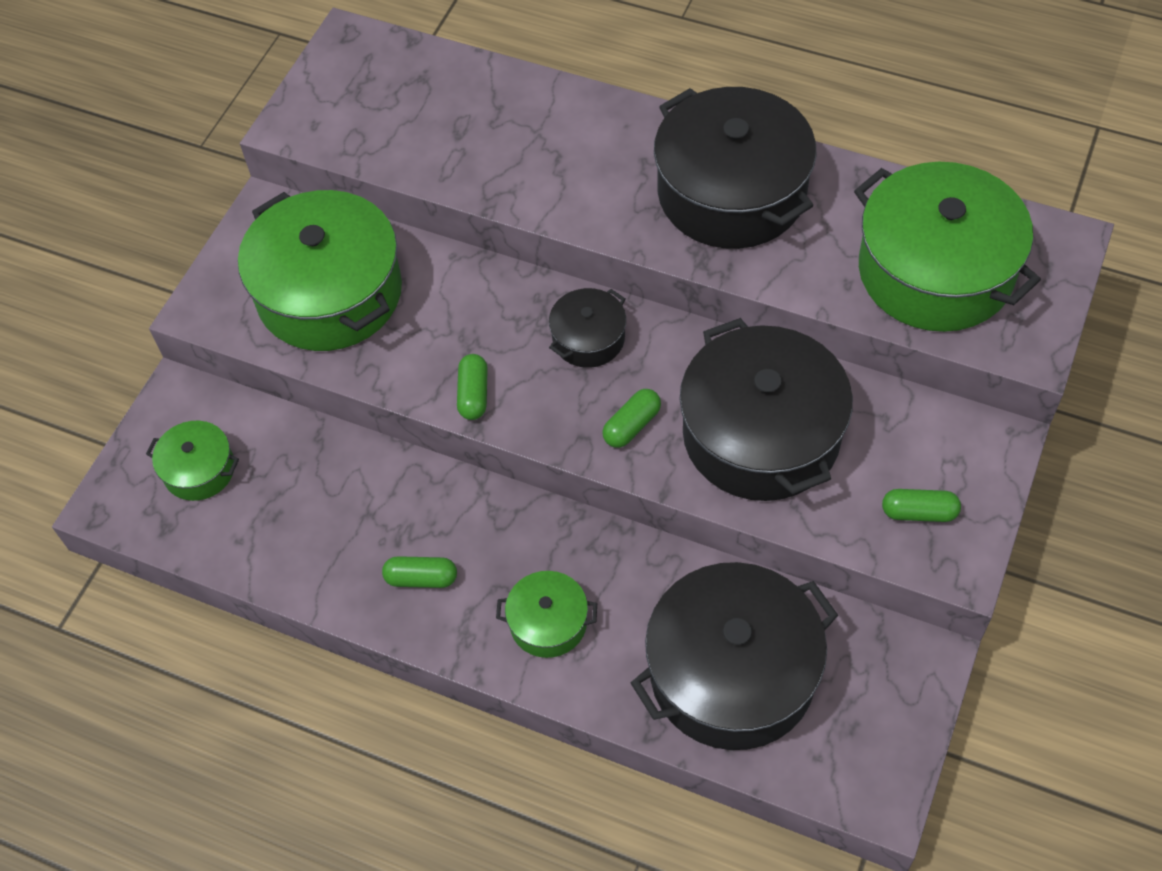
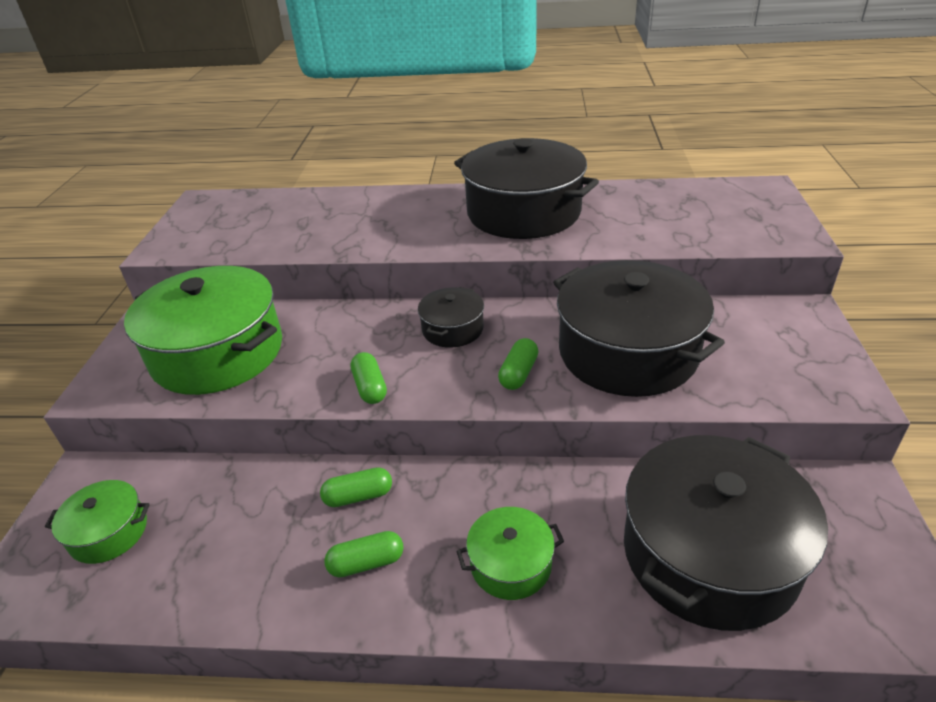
camera: 20 degrees left, 20 degrees down
(919, 512) = (789, 368): green capsule -> green capsule (358, 496)
(935, 271) = (696, 217): green pot -> none

